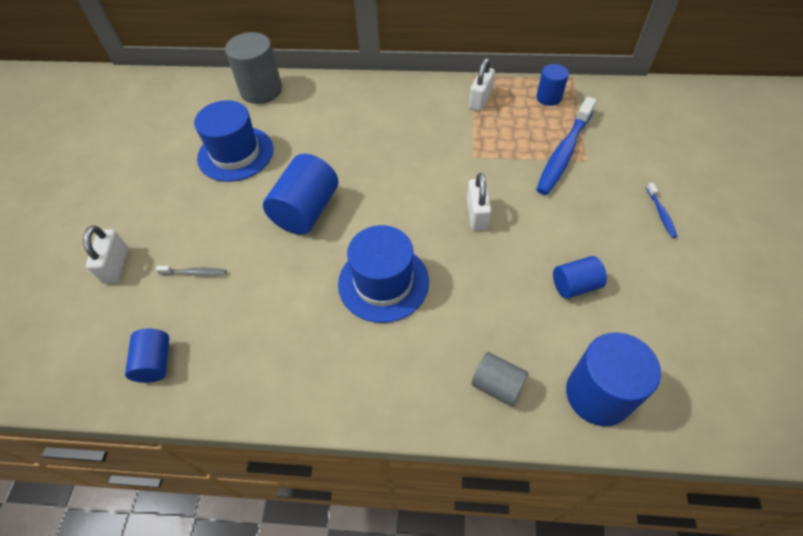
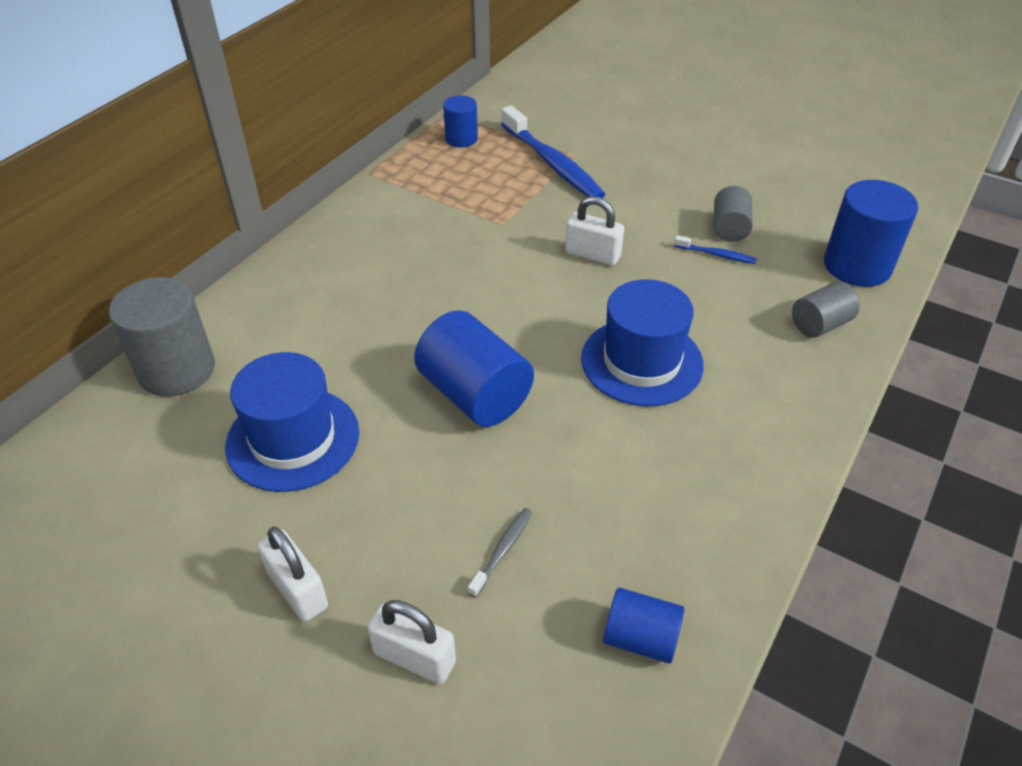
camera: 65 degrees left, 10 degrees down
(480, 100) = (415, 184): white padlock -> white padlock (298, 590)
(575, 285) = (729, 228): blue cylinder -> grey cylinder
(661, 214) = (677, 144): blue toothbrush -> blue toothbrush (716, 255)

